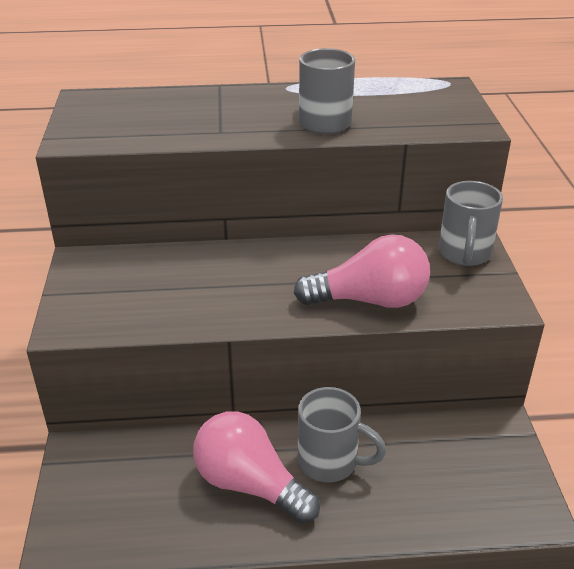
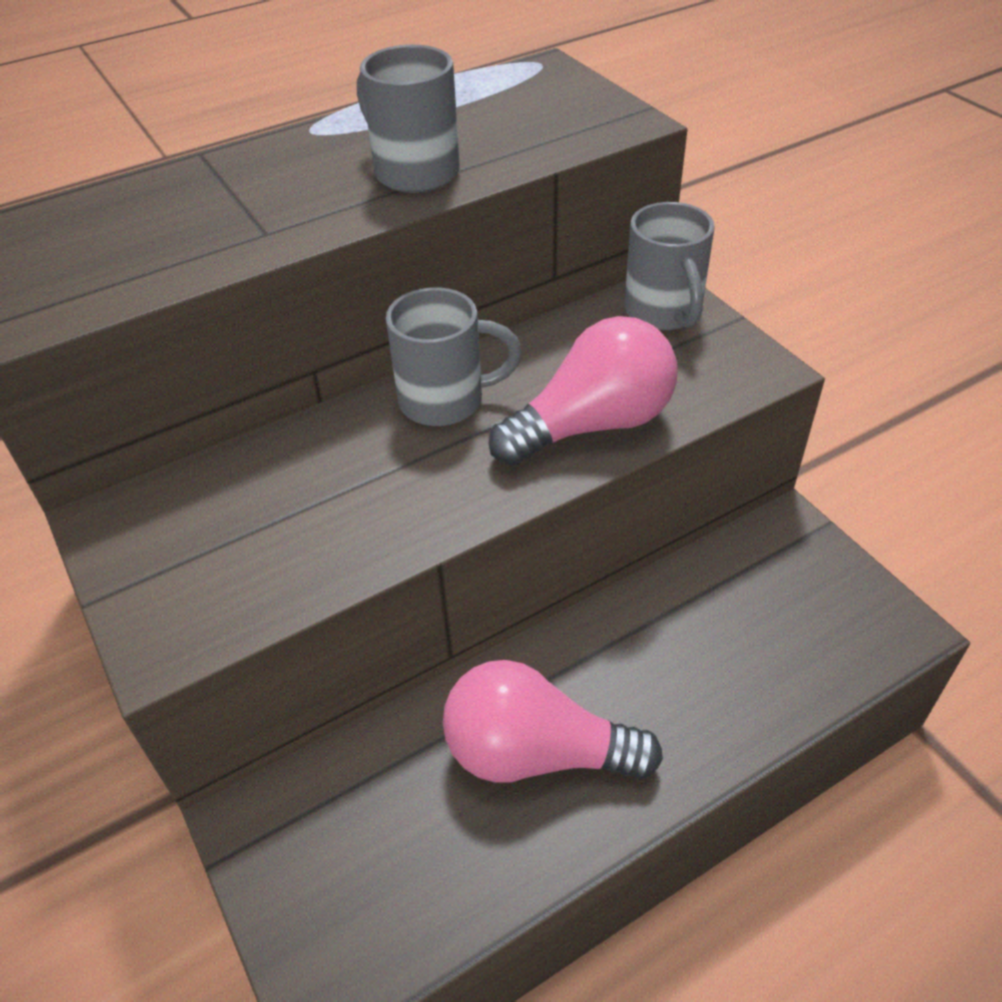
camera: 25 degrees left, 10 degrees up
(330, 462) = (619, 670): grey mug -> grey mug (445, 401)

